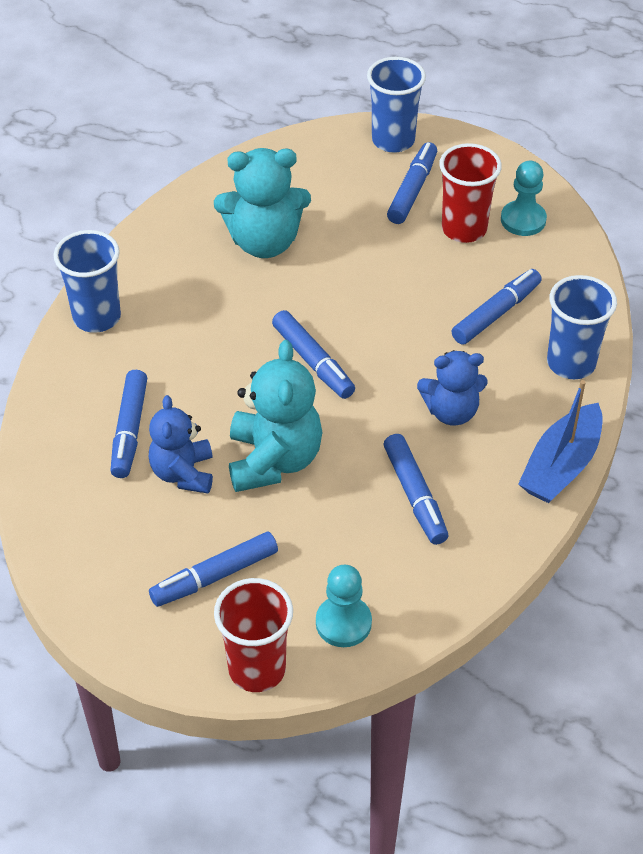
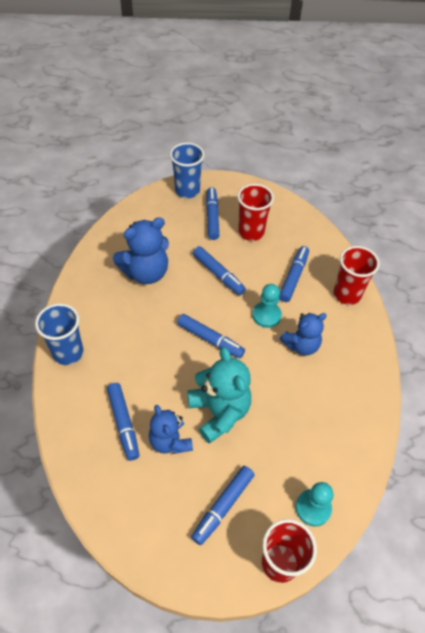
camera: 25 degrees left, 5 degrees up
(264, 242) = (146, 272): turquoise teddy bear -> blue teddy bear
(415, 495) = (309, 406): blue marker -> blue marker (218, 274)
(523, 220) = (278, 218): turquoise pawn -> turquoise pawn (266, 315)
(561, 466) = (375, 358): blue boat -> none
(571, 363) = (347, 294): blue cup -> red cup

